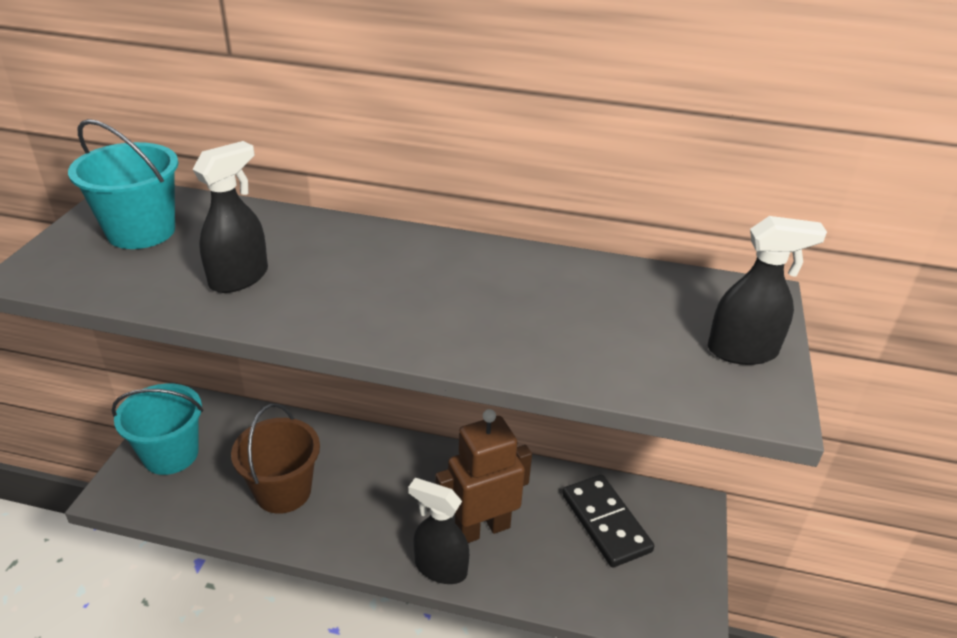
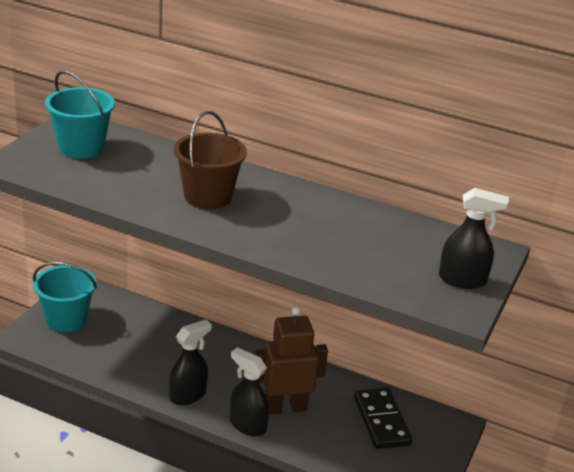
camera: 10 degrees right, 5 degrees down
(239, 278) = (141, 186): black spray bottle -> black spray bottle (188, 395)
(283, 491) = (144, 357): brown bucket -> brown bucket (208, 197)

